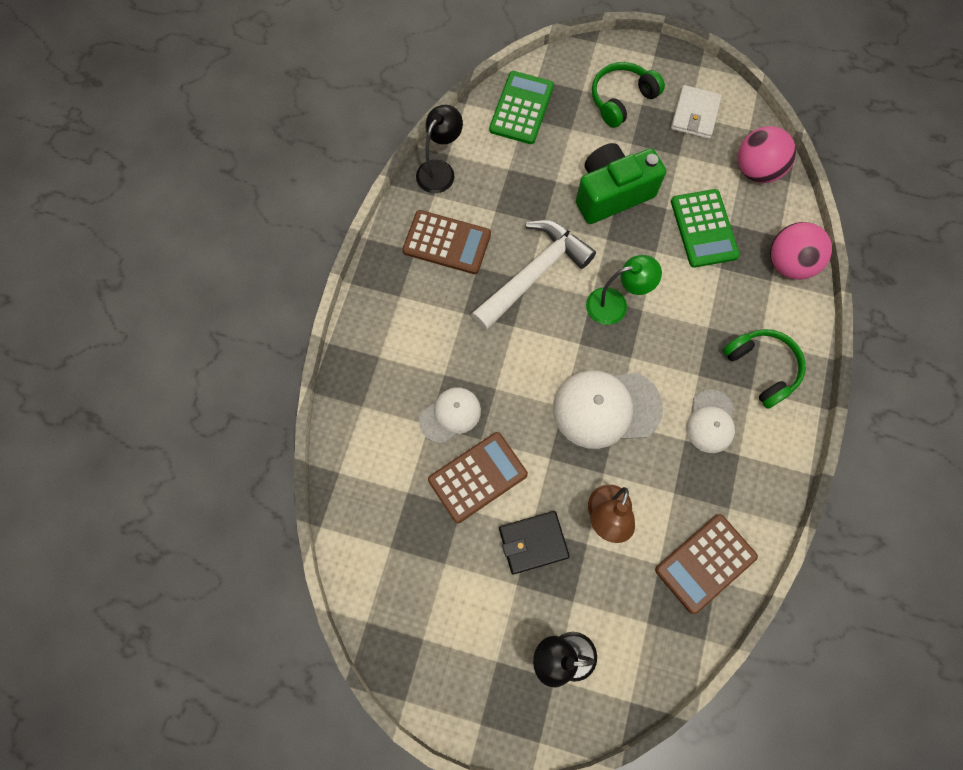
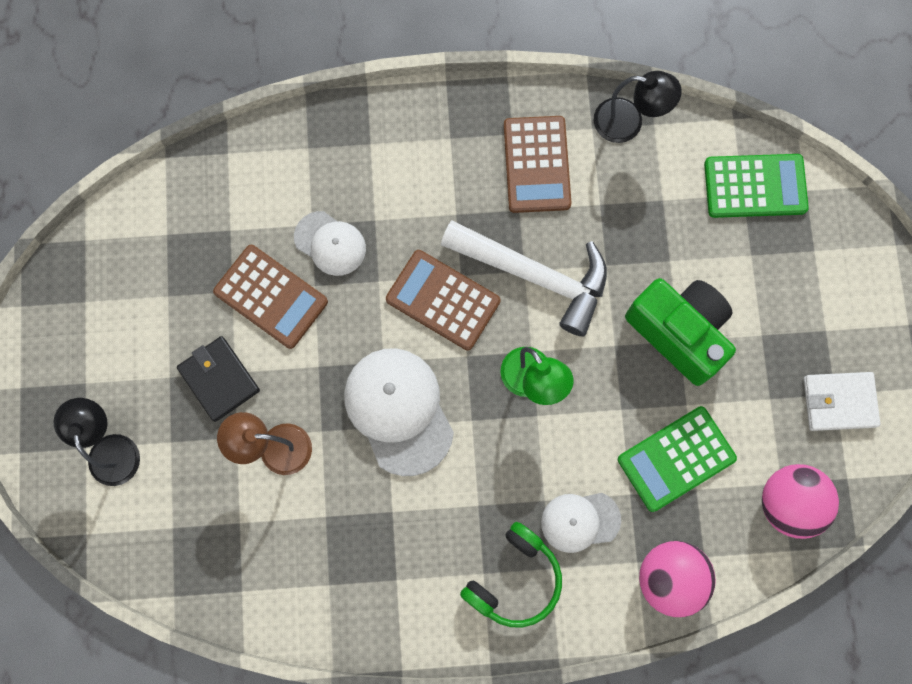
camera: 70 degrees right, 5 degrees up
(621, 99) = (821, 303): green headphones -> none
(705, 563) = (257, 574): brown calculator -> brown calculator (443, 300)
(710, 421) = (425, 535): white cap -> white cap (580, 521)

